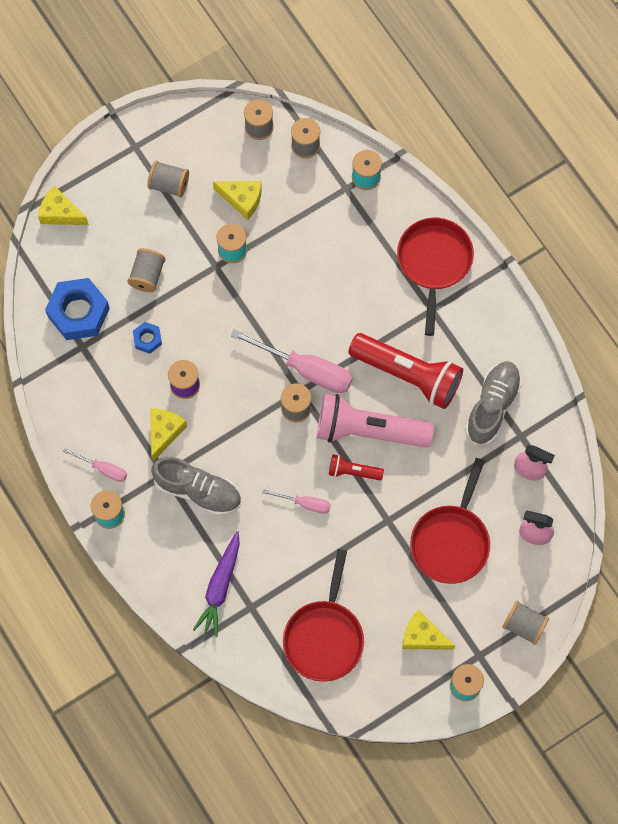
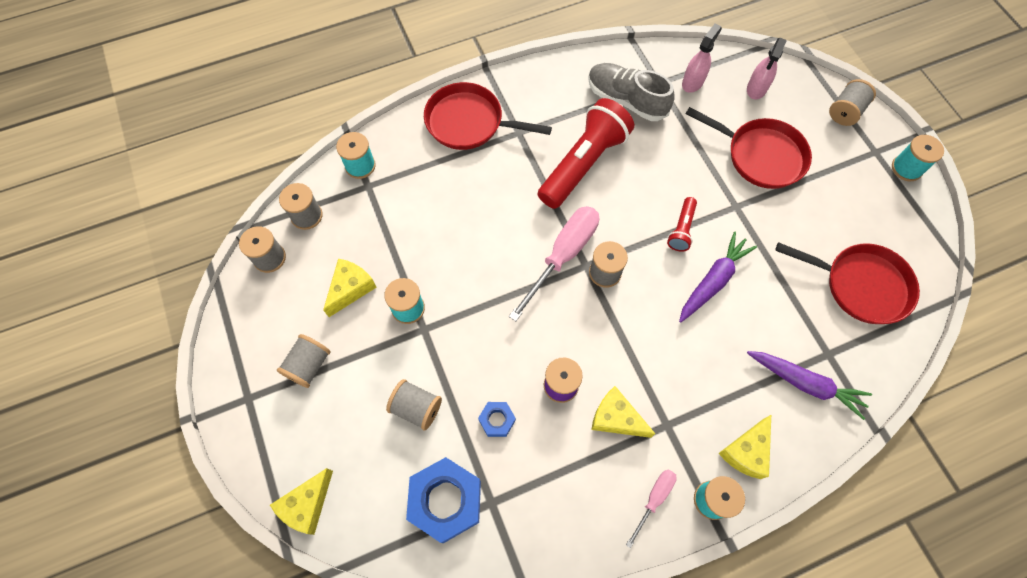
camera: 80 degrees left, 5 degrees down
(198, 490) = (690, 390): grey shoe -> none
(305, 503) = (713, 281): pink screwdriver -> purple carrot
(368, 430) = (638, 208): pink flashlight -> none
(422, 636) = (858, 196): yellow cheese -> yellow cheese (746, 451)

